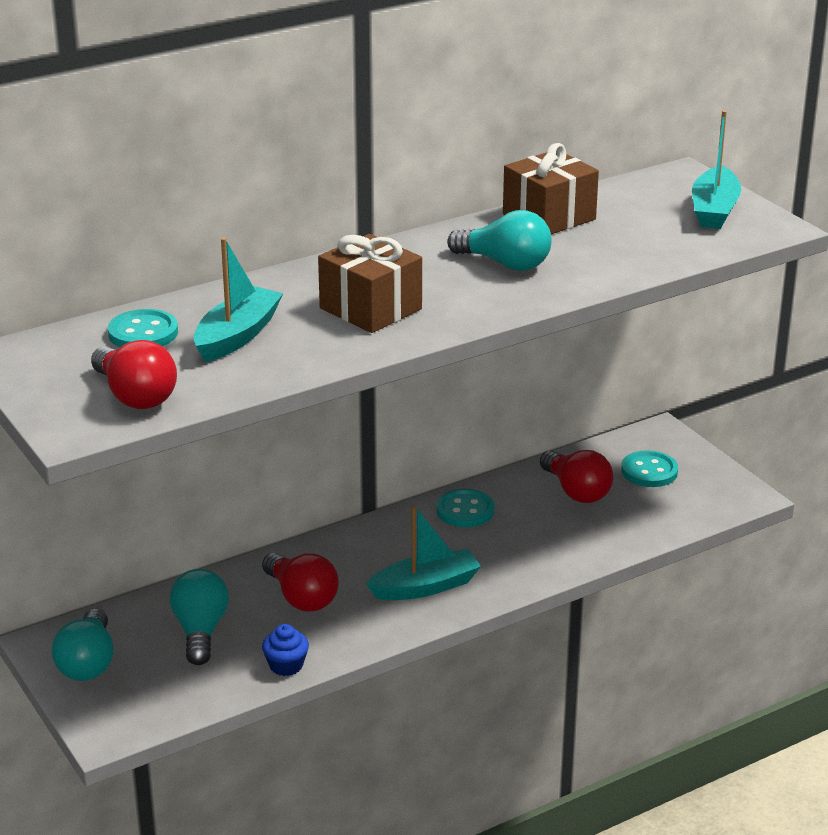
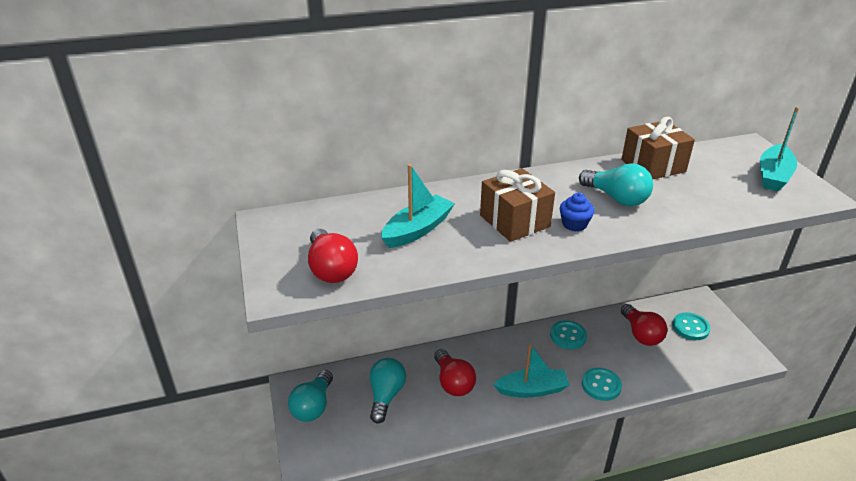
camera: 15 degrees right, 5 degrees up
(143, 333) = (357, 218): turquoise button -> turquoise button (601, 385)
(286, 665) = (431, 434): blue cupcake -> blue cupcake (574, 224)

